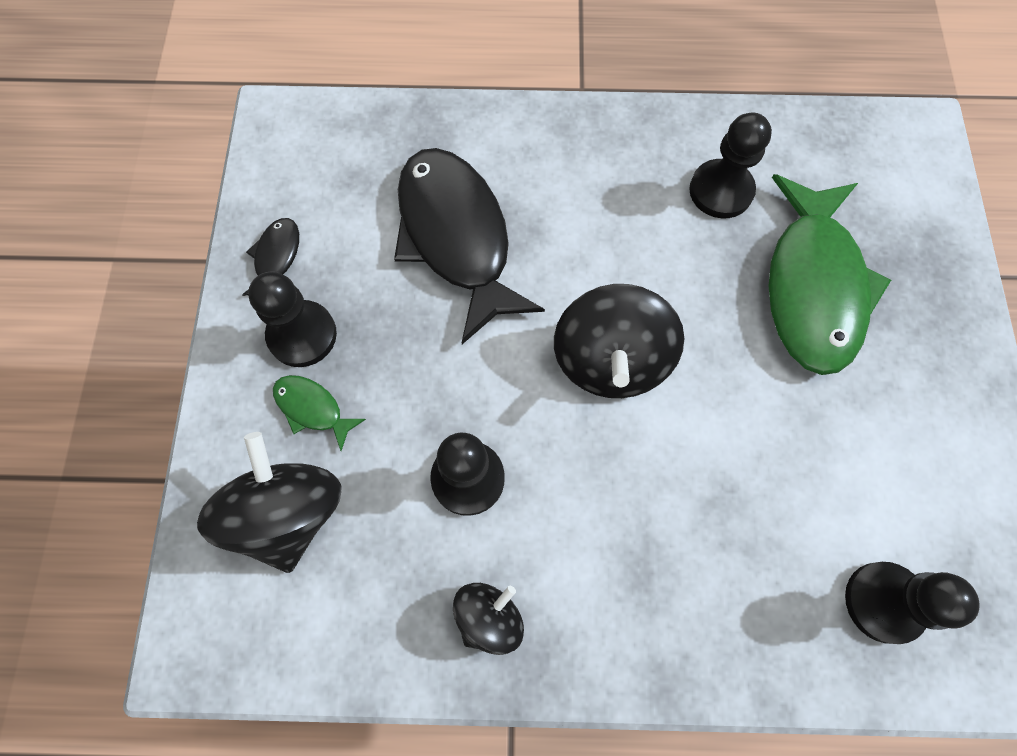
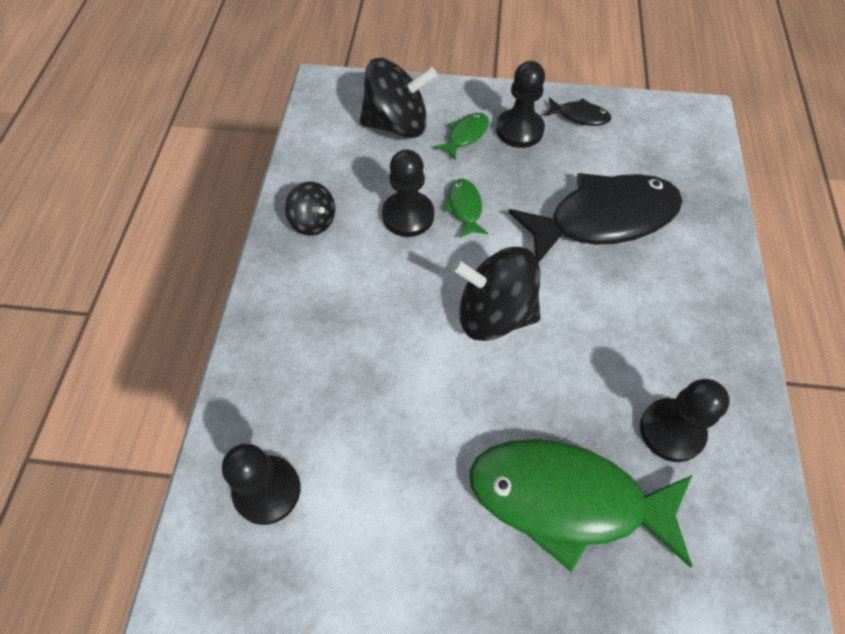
camera: 95 degrees right, 10 degrees down
(449, 403) = (465, 208): none -> green fish

